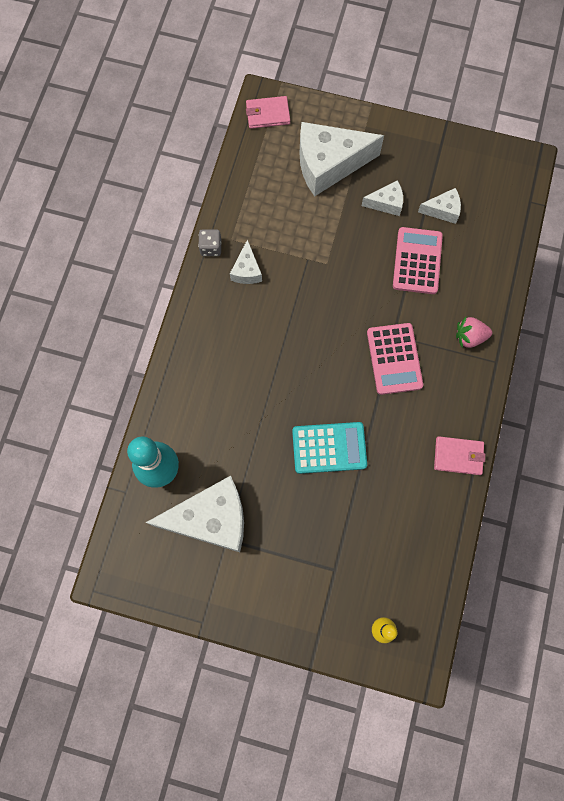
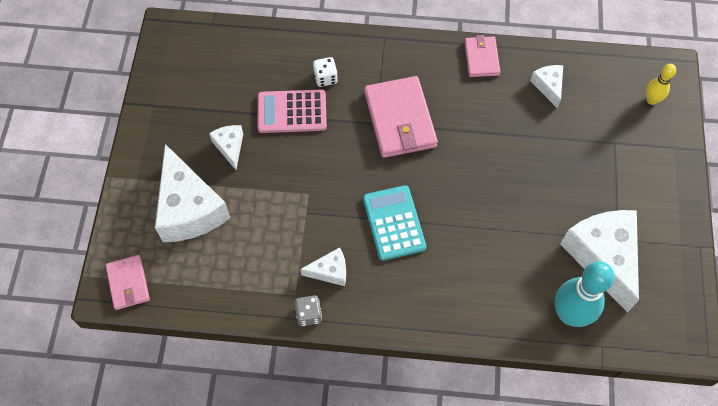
camera: 100 degrees left, 10 degrees down
(329, 448) = (503, 163): turquoise calculator -> turquoise calculator (394, 223)
(394, 359) = (400, 119): pink calculator -> pink wallet
(443, 210) = (231, 96): white cheese -> white cheese (548, 86)
(452, 297) = (325, 78): none -> white dice
(469, 337) = (364, 60): pink strawberry -> none

